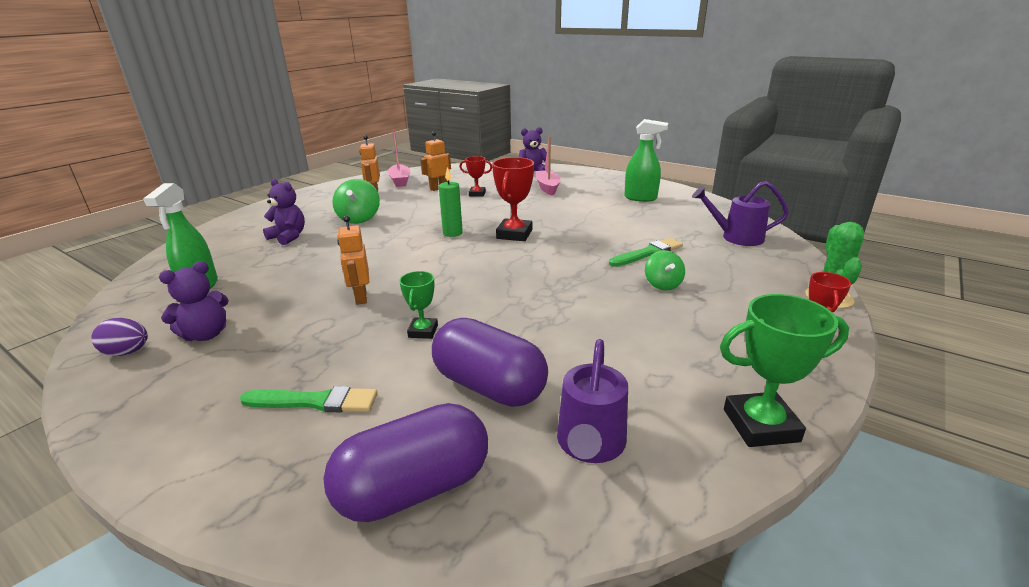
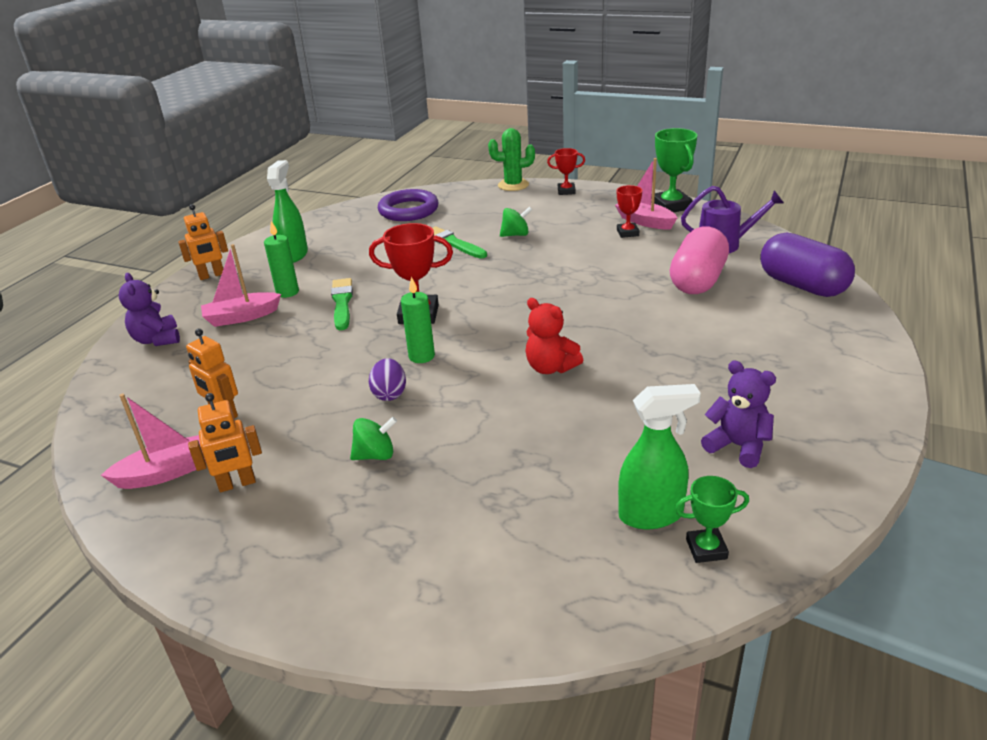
camera: 100 degrees left, 5 degrees up
(127, 352) = (804, 486): purple egg -> purple egg (389, 394)
(288, 237) = (462, 505): purple teddy bear -> none
(314, 402) = (770, 342): green brush -> green brush (342, 303)
(359, 219) = (375, 455): green spinning top -> green spinning top, size x0.66
(360, 297) = (610, 373): orange robot -> orange robot (212, 275)
(393, 274) = (550, 367): none -> red teddy bear
(423, 331) = (648, 322): green trophy -> green trophy (706, 549)
(477, 194) = (261, 369): red trophy -> red trophy (627, 233)
(489, 386) = (697, 280): purple capsule -> pink capsule
(576, 197) = (287, 292): none -> green candle
(693, 383) = (645, 221): none -> pink boat
(736, 237) = (408, 210): purple watering can -> purple ring

